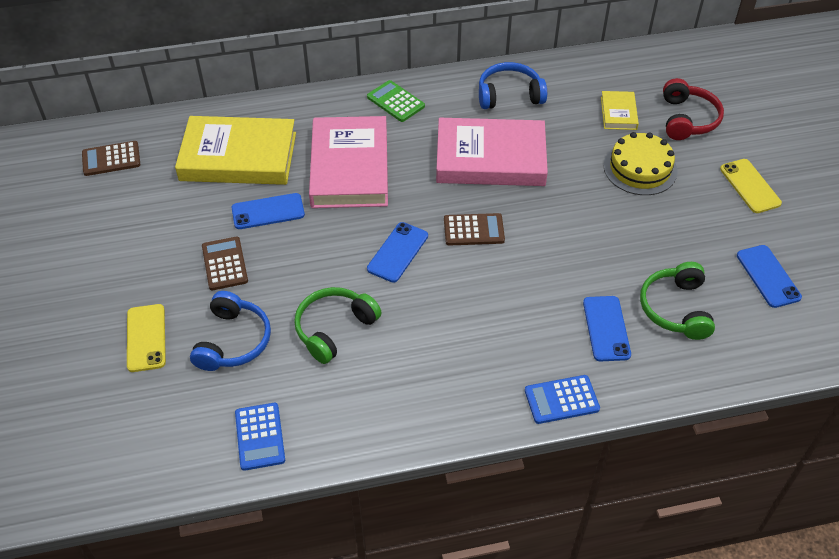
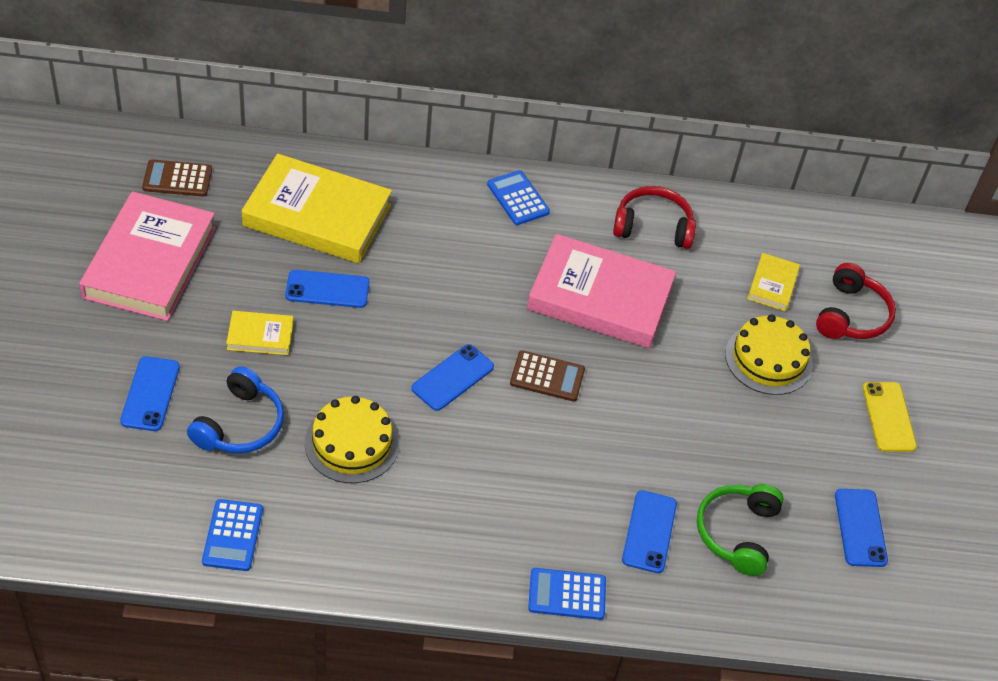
camera: 10 degrees right, 0 degrees up
(146, 338) = (150, 394): yellow phone -> blue phone
(225, 264) = (260, 336): brown calculator -> yellow book
(334, 329) = (352, 443): green headphones -> yellow cake
(349, 167) = (436, 263): pink book -> pink book (150, 262)
(395, 101) = (518, 198): green calculator -> blue calculator
(509, 95) = (653, 227): blue headphones -> red headphones

